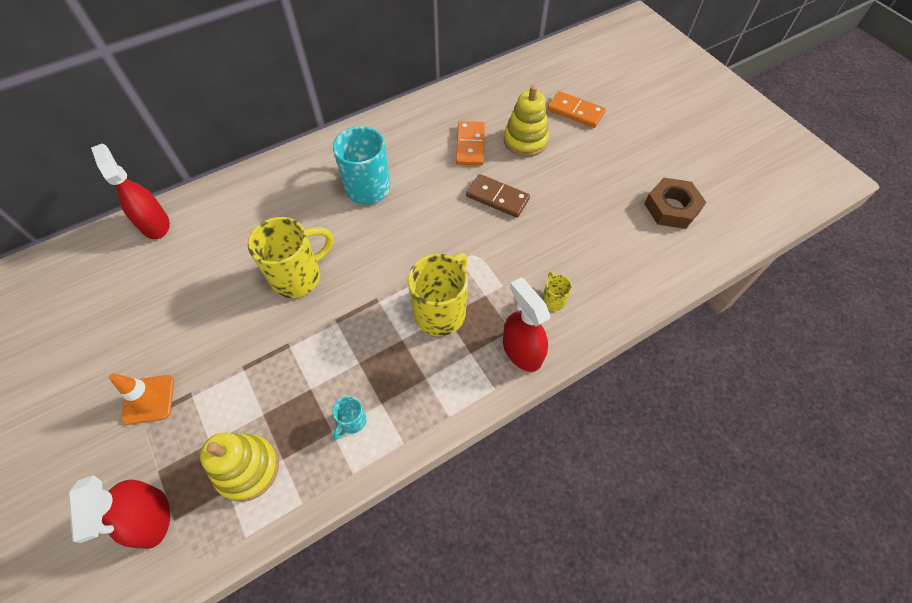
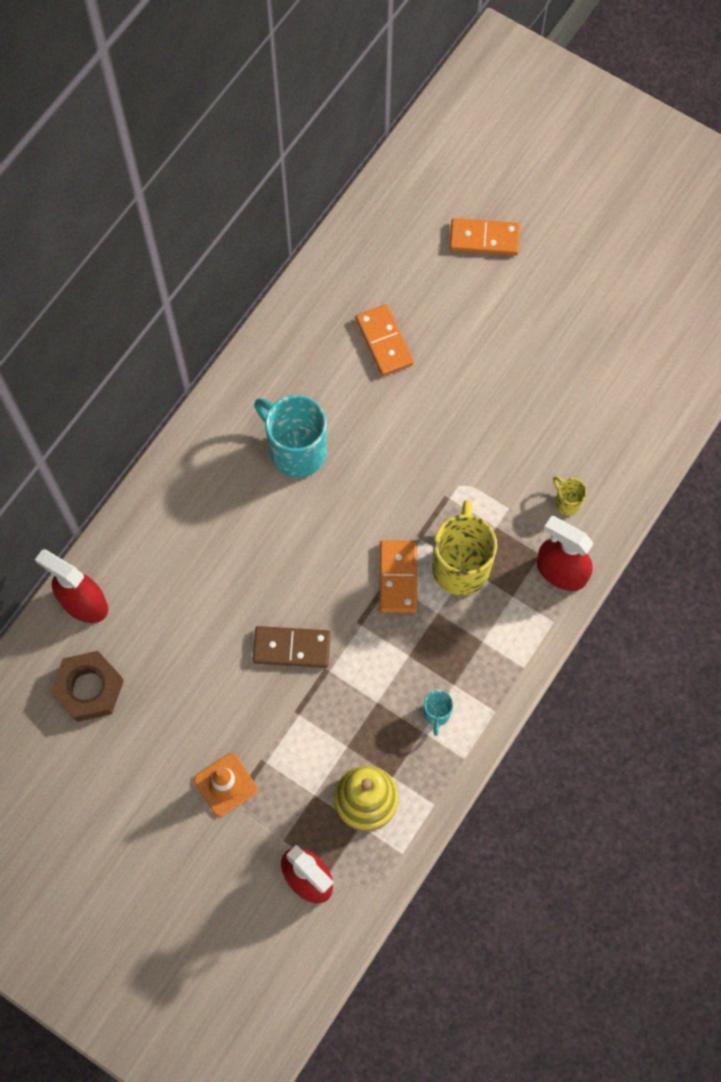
camera: 25 degrees left, 10 degrees up
(299, 276) = (289, 592): yellow mug -> none
(387, 300) = (398, 577): none -> orange domino
(497, 197) = (451, 401): brown domino -> brown domino (291, 648)
(525, 140) = (445, 308): yellow stacking toy -> none
(671, 208) = (644, 334): brown nut -> brown nut (88, 688)

